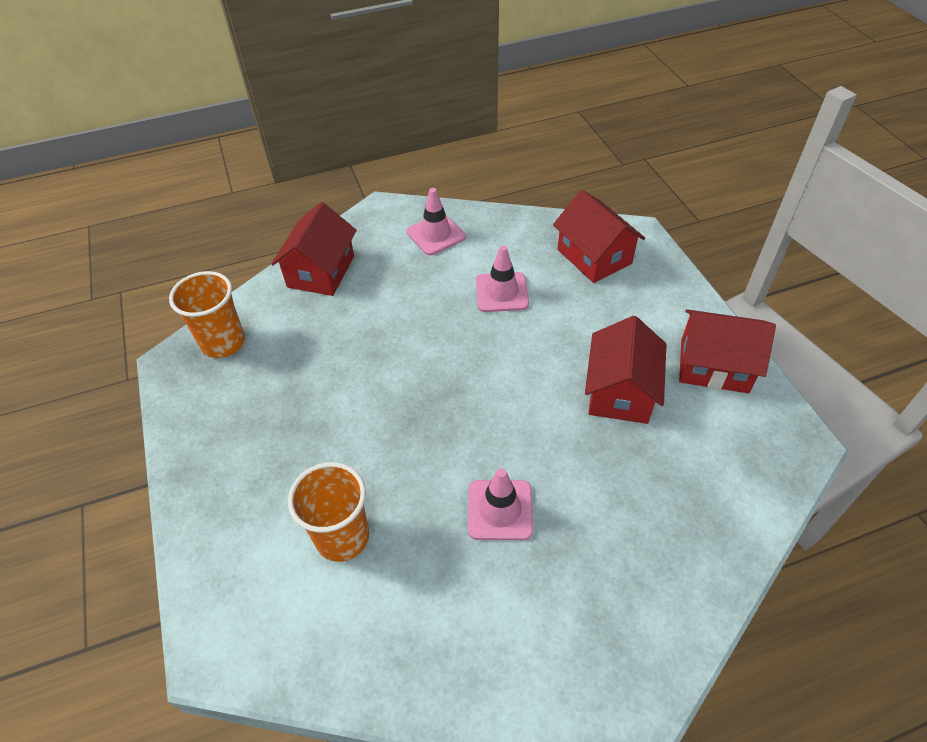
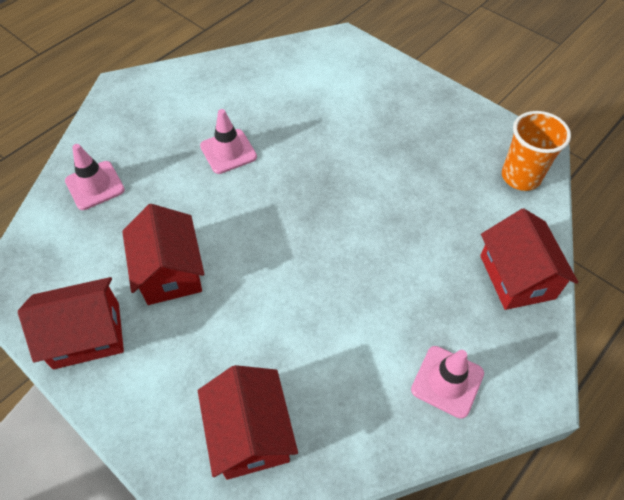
camera: 150 degrees right, 5 degrees up
(342, 537) = (318, 102): orange cup -> none
(501, 292) = (326, 332): pink traffic cone -> pink traffic cone (95, 185)
(594, 256) = (250, 433): red house -> red house turned 45 degrees clockwise

